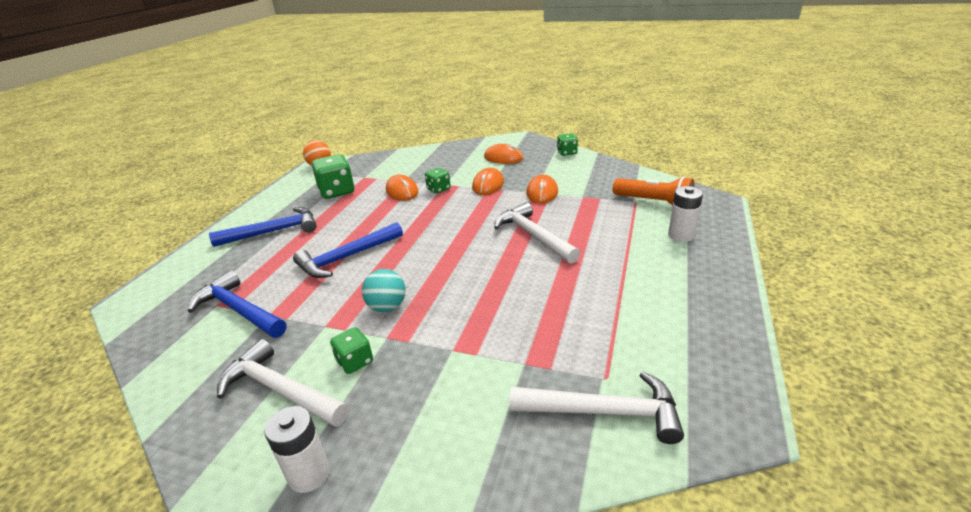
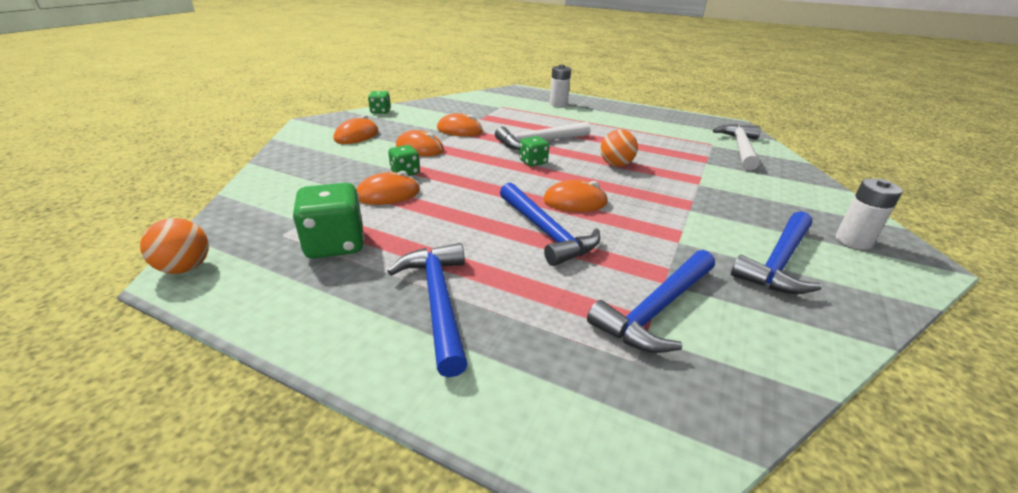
camera: 85 degrees left, 0 degrees up
(280, 390) = (779, 262): white hammer -> blue hammer
(355, 361) = (726, 224): green dice -> green dice (533, 162)
(387, 307) = (645, 208): turquoise ball -> none
(397, 267) = (575, 202): none -> orange mouse
(489, 287) = (616, 165): none -> orange ball
(654, 202) = (507, 102): orange flashlight -> none

